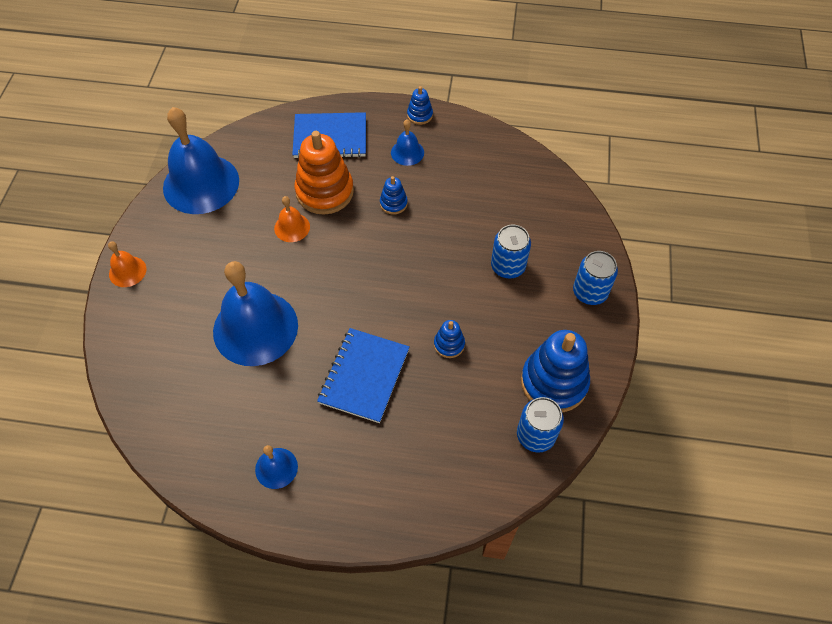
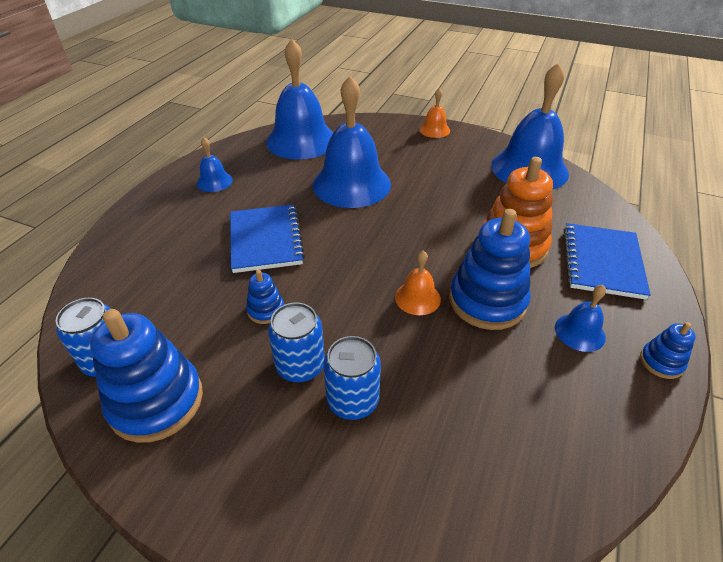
camera: 105 degrees right, 15 degrees down
(169, 405) = (301, 140): none -> blue bell
(292, 227) = (464, 217): orange bell -> orange bell (417, 298)
(364, 376) = (265, 240): blue notebook -> blue notebook turned 45 degrees clockwise
(393, 203) = (487, 301): blue stacking toy -> blue stacking toy, size x2.10
(590, 292) = (265, 503): blue can -> blue can (300, 366)

